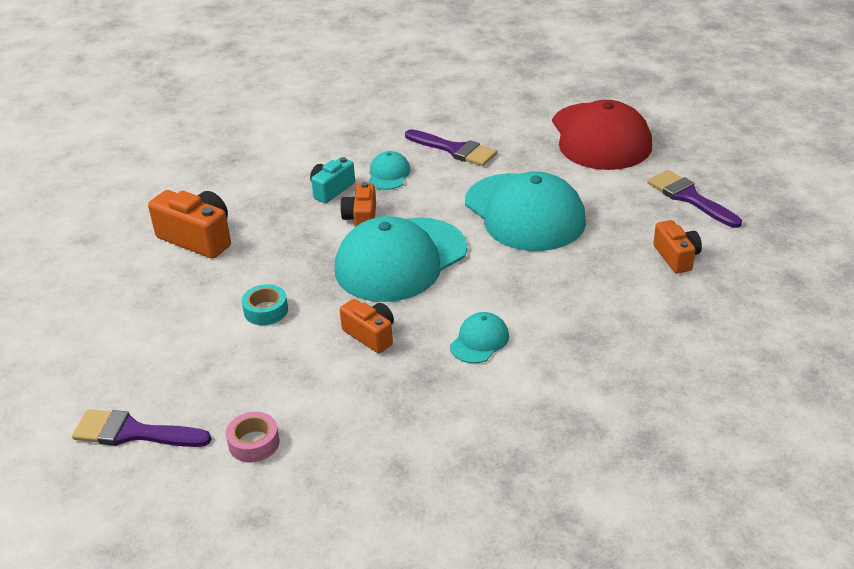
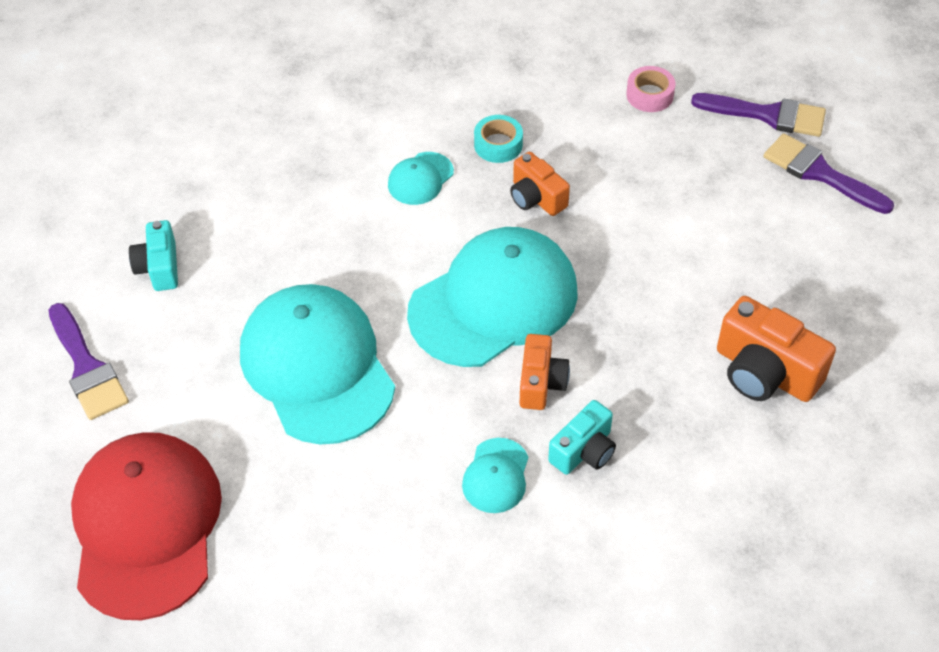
camera: 175 degrees left, 15 degrees up
(266, 310) = (656, 242): turquoise tape -> turquoise tape (498, 145)
(455, 150) = (385, 524): purple brush -> purple brush (820, 173)
(676, 257) = (159, 267): orange camera -> turquoise camera

